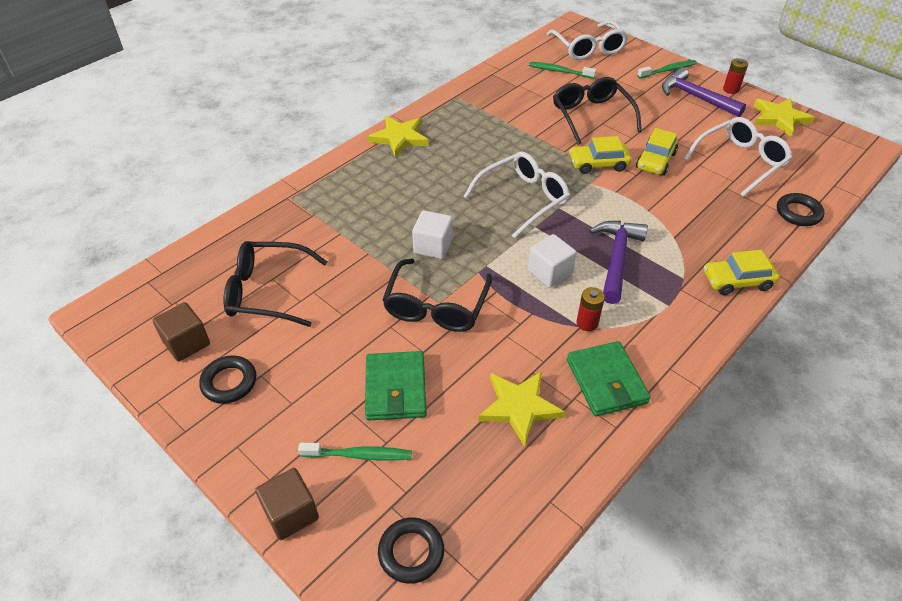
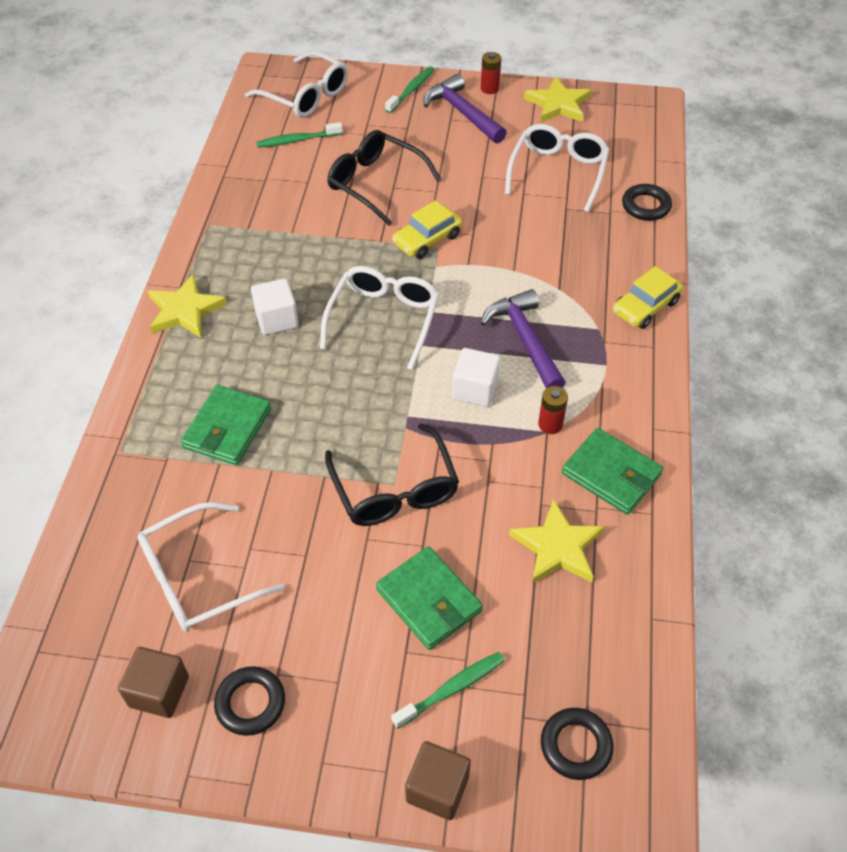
camera: 35 degrees left, 5 degrees up
(267, 291) = (198, 578): black glasses -> white glasses
(363, 215) = (227, 428): none -> green wallet
(433, 246) = (335, 424): white cube -> white cube (277, 319)
(655, 161) = (479, 208): yellow car -> none
(695, 97) = (462, 113): purple hammer -> purple hammer turned 45 degrees clockwise

